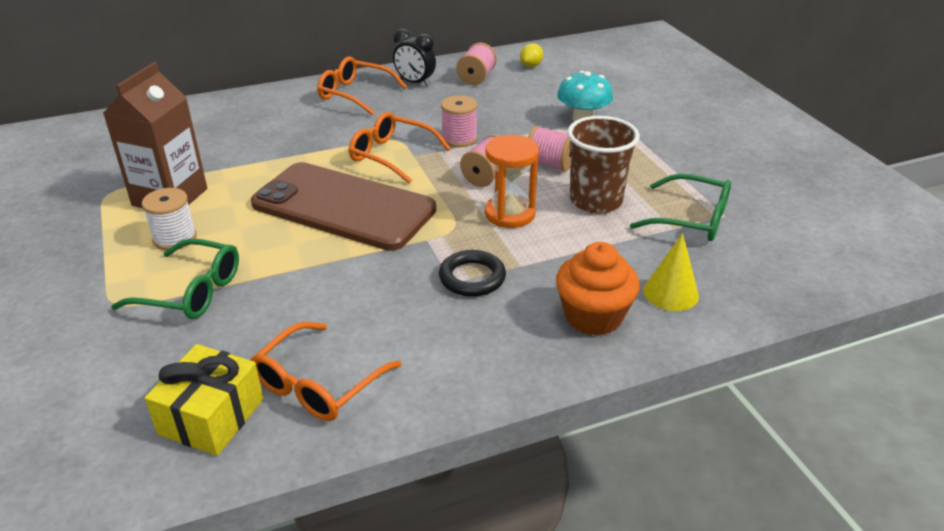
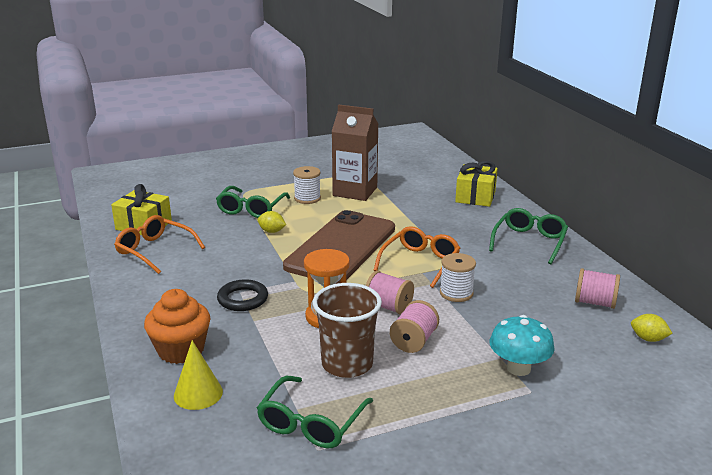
camera: 90 degrees right, 10 degrees down
(229, 114) = (475, 196): none -> yellow gift
(280, 266) = (272, 231): none -> yellow lemon
(355, 94) = (529, 242): orange glasses -> green glasses
(415, 83) = (566, 269): black clock -> none
(459, 139) = (456, 293): pink spool -> white spool

